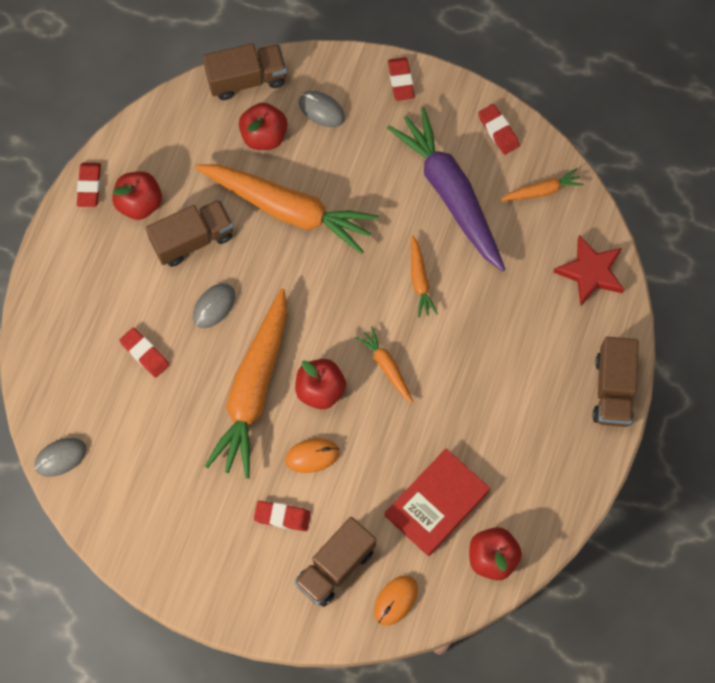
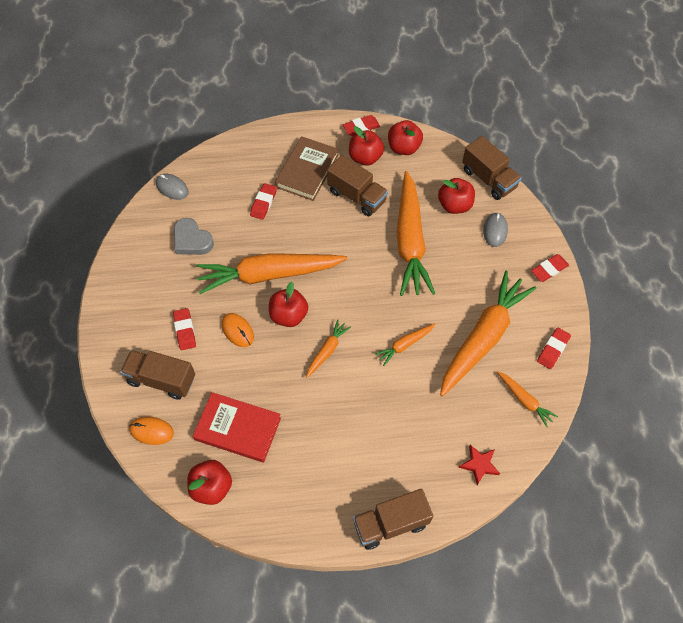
camera: 65 degrees right, 10 degrees down
(123, 281) = (307, 171): none -> brown book
(149, 151) = (404, 148): none -> red apple
(156, 462) = (192, 240): none -> grey heart
(214, 306) = (316, 227): grey mouse -> none
(450, 194) = (483, 338): purple carrot -> orange carrot
(590, 272) = (479, 465): red star -> red star, size x0.65

